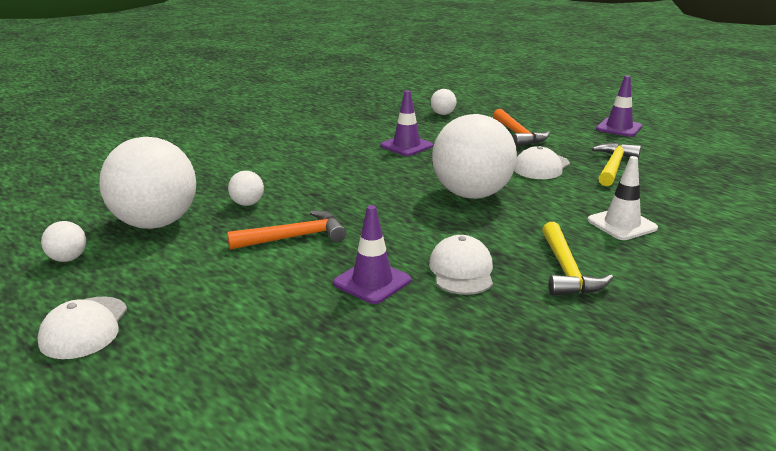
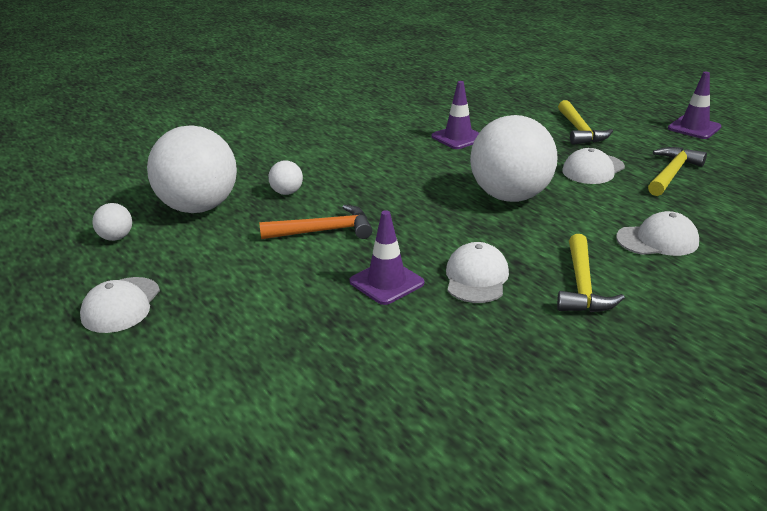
camera: 10 degrees right, 5 degrees up
(443, 114) = (506, 102): white ball -> none
(518, 135) = (580, 130): orange hammer -> yellow hammer
(622, 224) = (657, 240): white traffic cone -> white cap

